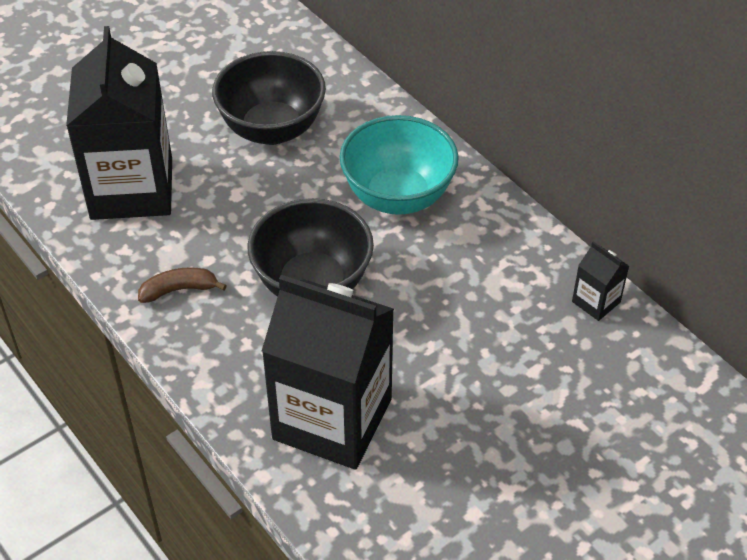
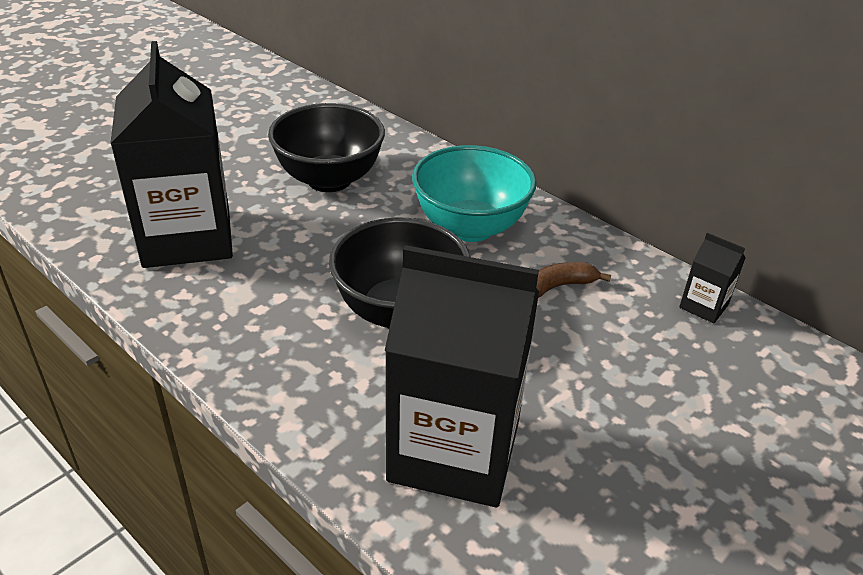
camera: 10 degrees left, 10 degrees down
(179, 290) = (249, 328): brown banana -> brown banana (559, 286)

